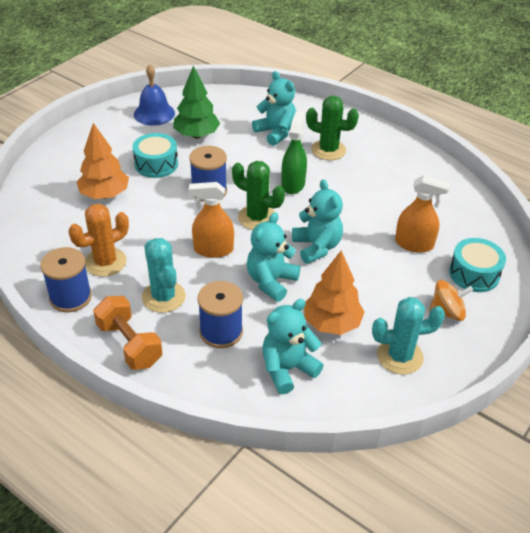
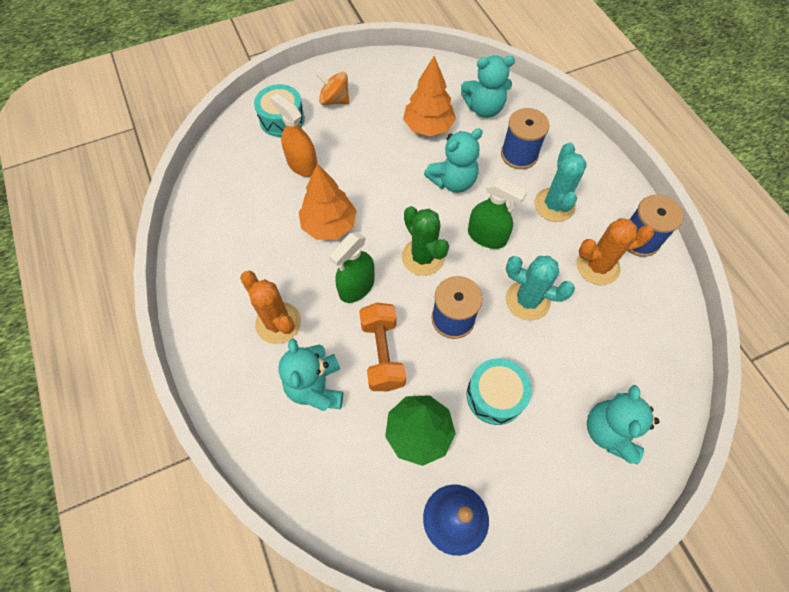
camera: 150 degrees left, 20 degrees up
(105, 194) = (574, 367): orange tree -> orange tree (329, 225)
(129, 344) = (597, 173): orange dumbbell -> orange dumbbell (382, 353)
(213, 250) = (487, 236): orange spray bottle -> green spray bottle
(317, 247) = (389, 198): turquoise teddy bear -> turquoise teddy bear (609, 432)
(328, 150) = (278, 323): green cactus -> orange cactus
(400, 356) = (398, 85): turquoise cactus -> turquoise cactus (527, 300)

